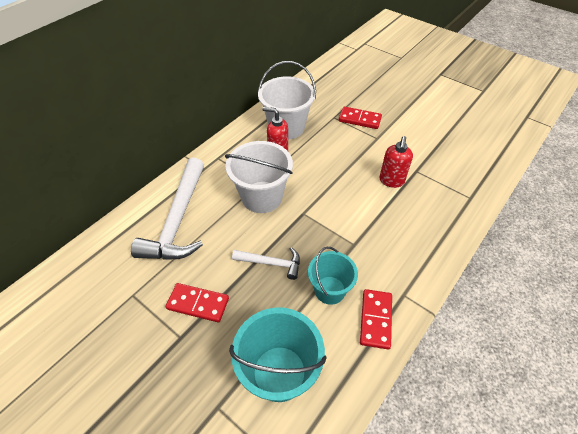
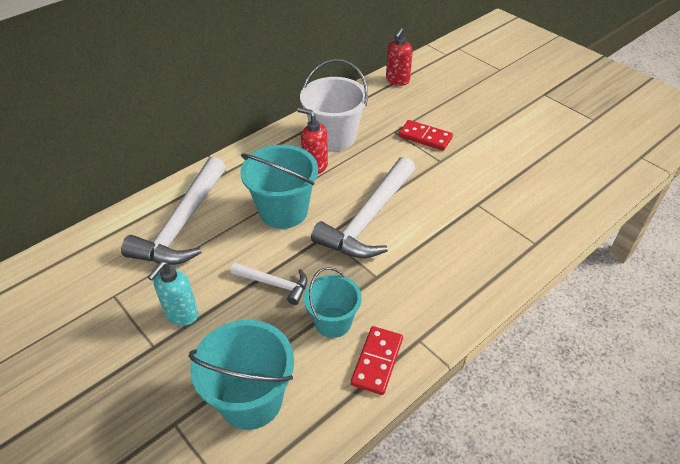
camera: 10 degrees right, 5 degrees down
(198, 303) = (181, 315): red domino -> turquoise soap dispenser
(262, 197) = (283, 211): white bucket -> turquoise bucket
(334, 195) = (368, 219): none -> white hammer
(391, 181) = (442, 212): red soap dispenser -> red soap dispenser (397, 81)

